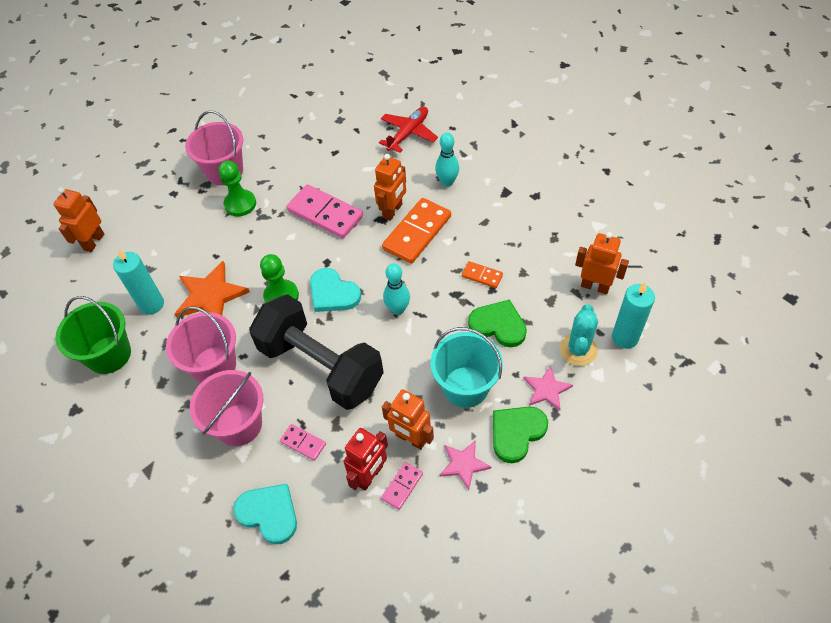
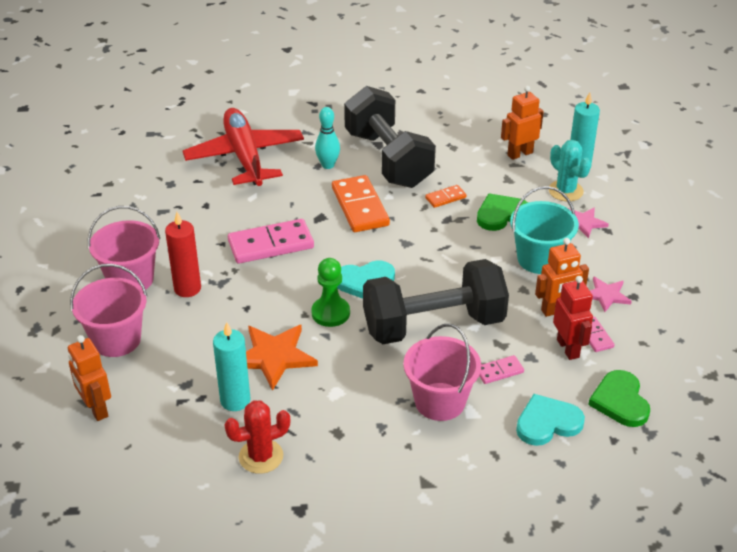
camera: 55 degrees left, 15 degrees down
(109, 354) = (261, 456): green bucket -> red cactus
(214, 366) = (358, 389): pink bucket -> pink bucket (116, 340)
(240, 204) = (187, 288): green pawn -> red candle
(393, 211) = (319, 207): orange robot -> none
(398, 309) = (426, 256): turquoise bowling pin -> none
(408, 133) = (244, 156): red plane -> red plane, size x1.72
(493, 210) = (388, 159): none -> black dumbbell
(516, 433) = (605, 256): green heart -> green heart (620, 401)

